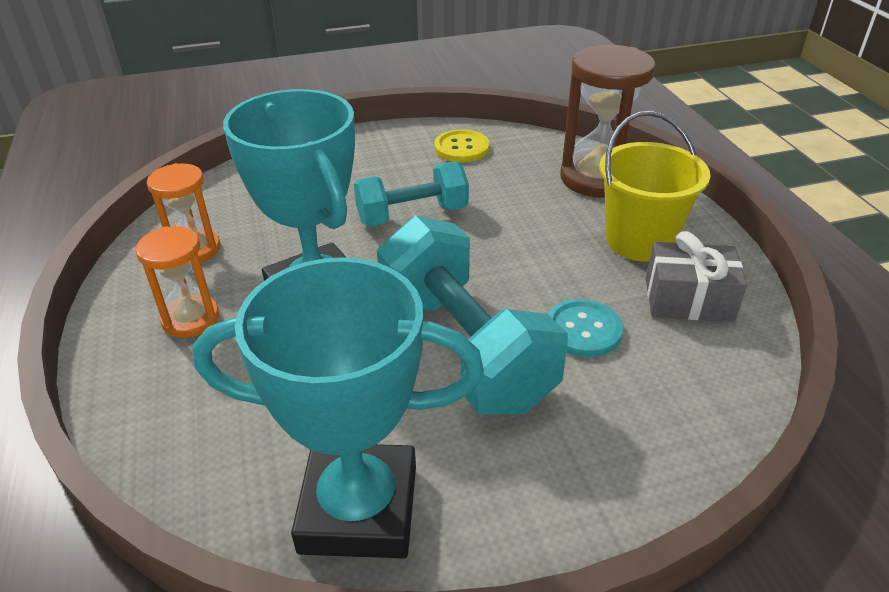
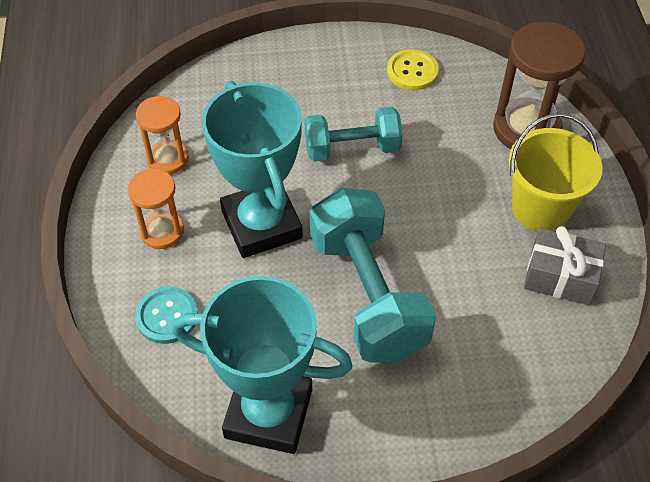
camera: 10 degrees right, 15 degrees up
(583, 330) = (464, 292): turquoise button -> turquoise button (167, 316)

